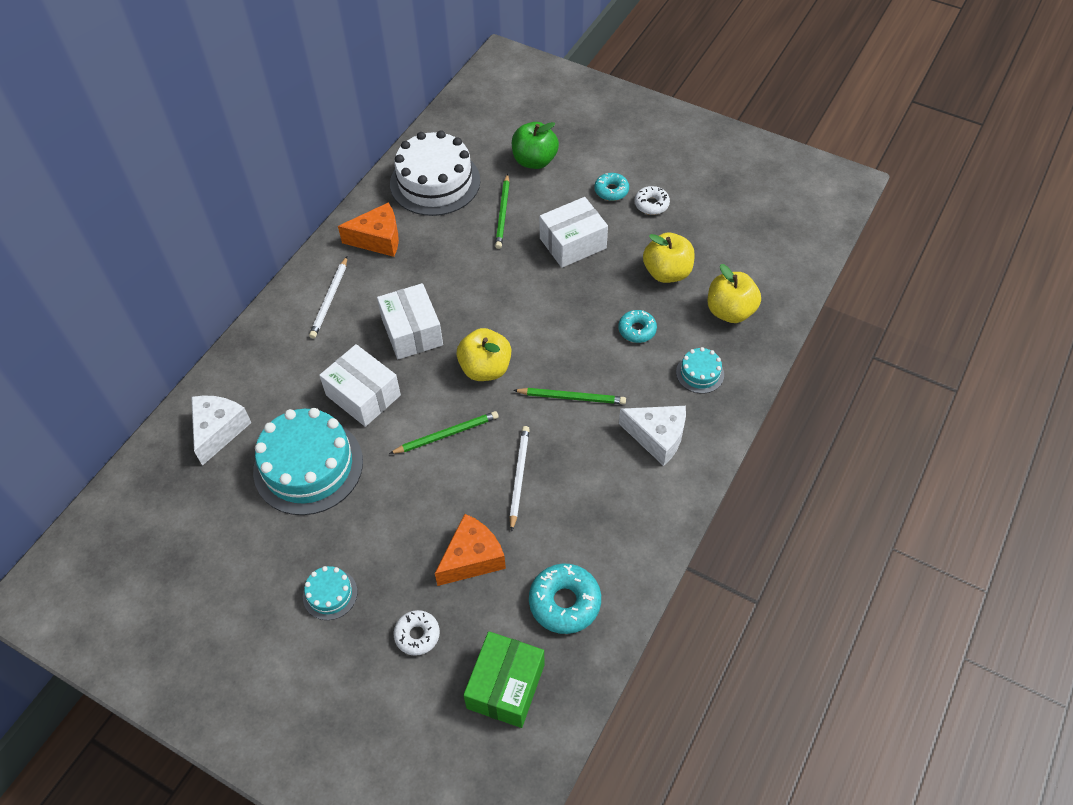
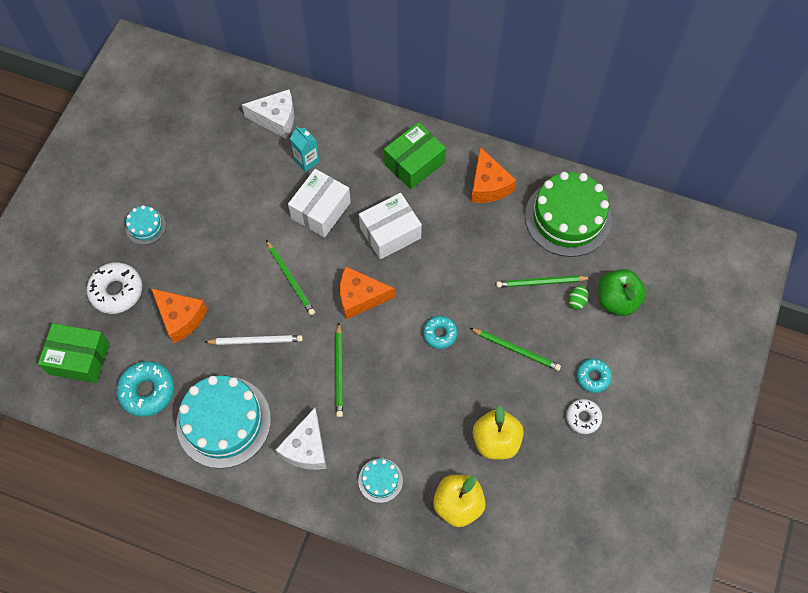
camera: 80 degrees right, 10 degrees up
(291, 403) = (306, 161): none -> turquoise carton
(308, 466) = (251, 187): turquoise cake -> turquoise cake (223, 422)
(330, 299) = (414, 163): white pencil -> green box
(417, 635) = (116, 291): white donut -> white donut, size x1.60
(435, 182) = (568, 217): white cake -> green cake
(485, 368) = (360, 297): yellow apple -> orange cheese
(529, 190) = (577, 301): none -> green egg
(573, 243) = (516, 350): white box -> green pencil
(637, 330) = (422, 419): turquoise donut -> turquoise donut (440, 334)

